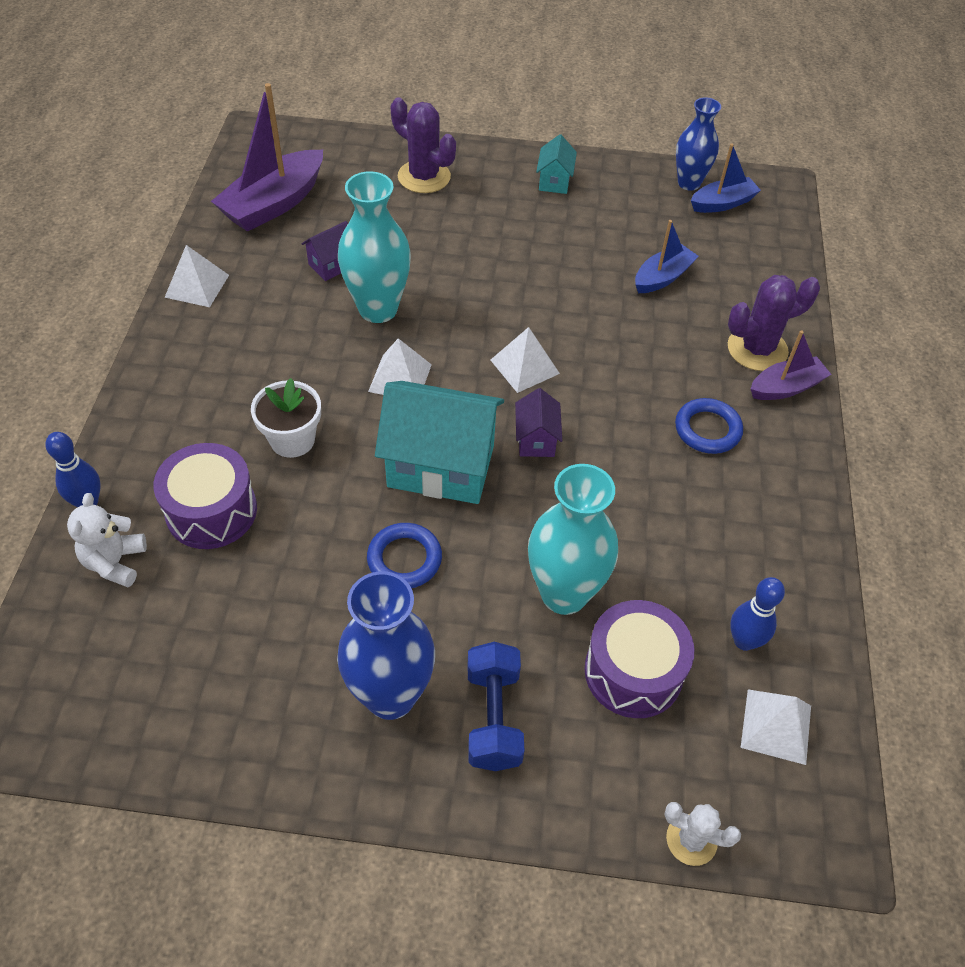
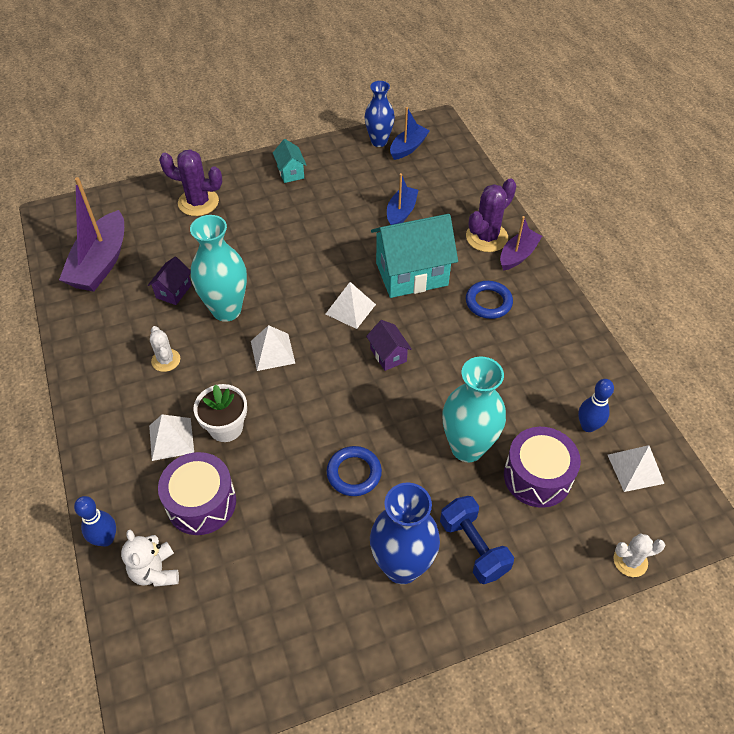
camera: 25 degrees left, 0 degrees up
(197, 286) = (82, 347): white pyramid -> white pyramid (171, 439)
(275, 337) = (166, 360): none -> white cactus
(441, 466) = (338, 400): turquoise house -> turquoise house (411, 274)

